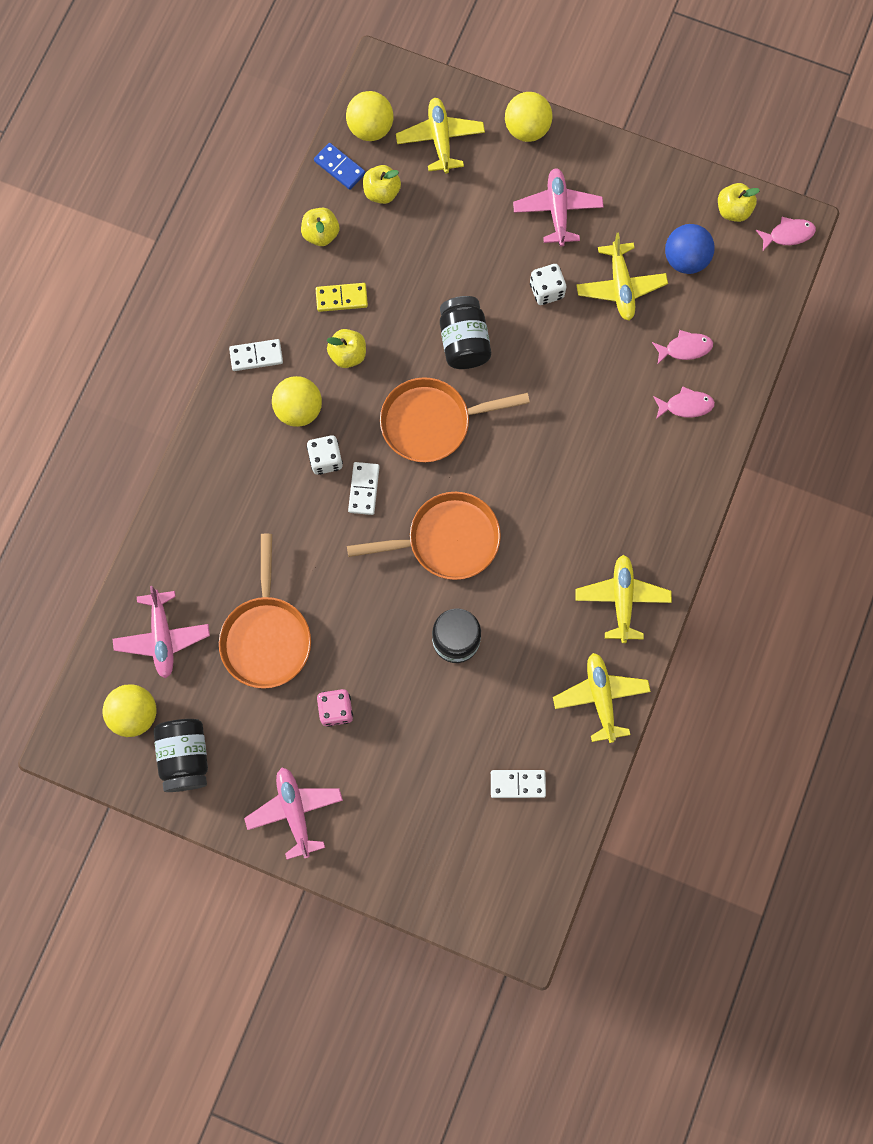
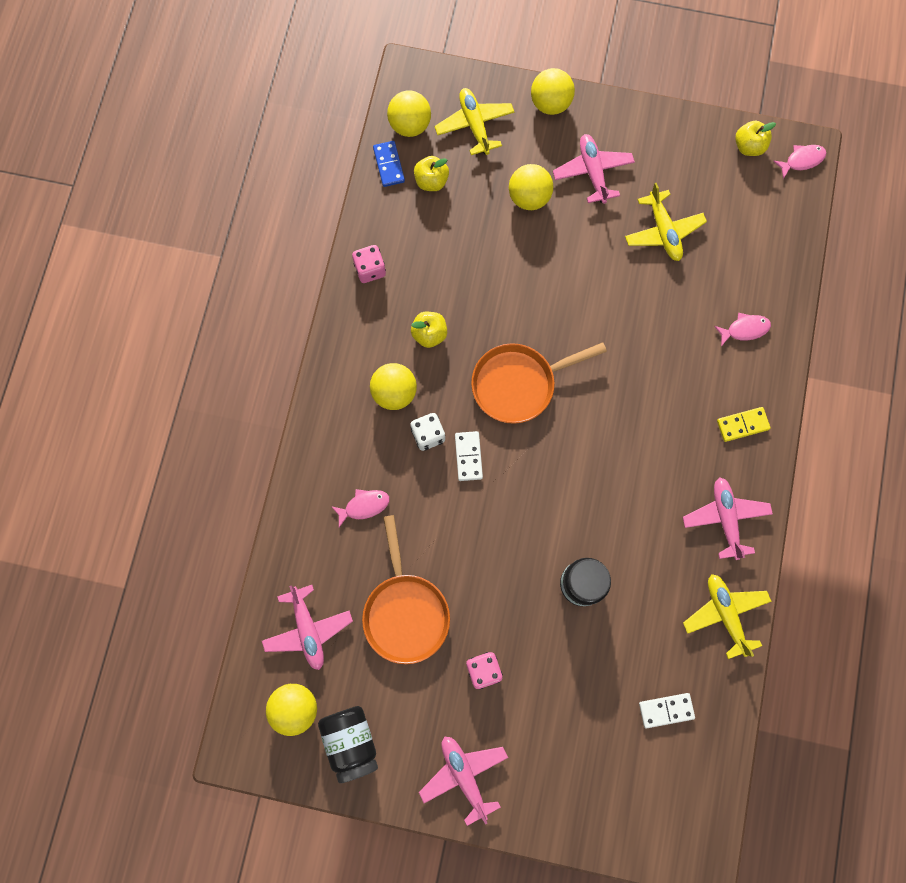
camera: 10 degrees left, 0 degrees up
(256, 356) = (345, 350): white domino -> none
(298, 276) = (370, 269): none -> pink dice
(321, 234) = (383, 228): yellow apple -> none
(339, 167) = (388, 165): blue domino -> blue domino turned 45 degrees clockwise
(341, 298) = (413, 283): yellow domino -> yellow domino (742, 425)
(447, 540) = (554, 491): orange pan -> none
(464, 342) = (532, 305): black jar -> none
(483, 227) = (529, 197): none -> yellow ball
(546, 291) = (598, 246): white dice -> none
(622, 599) = (725, 518): yellow plane -> pink plane
(685, 259) = (715, 197): blue ball -> none
(685, 348) = (732, 277): pink fish -> pink fish (364, 506)

